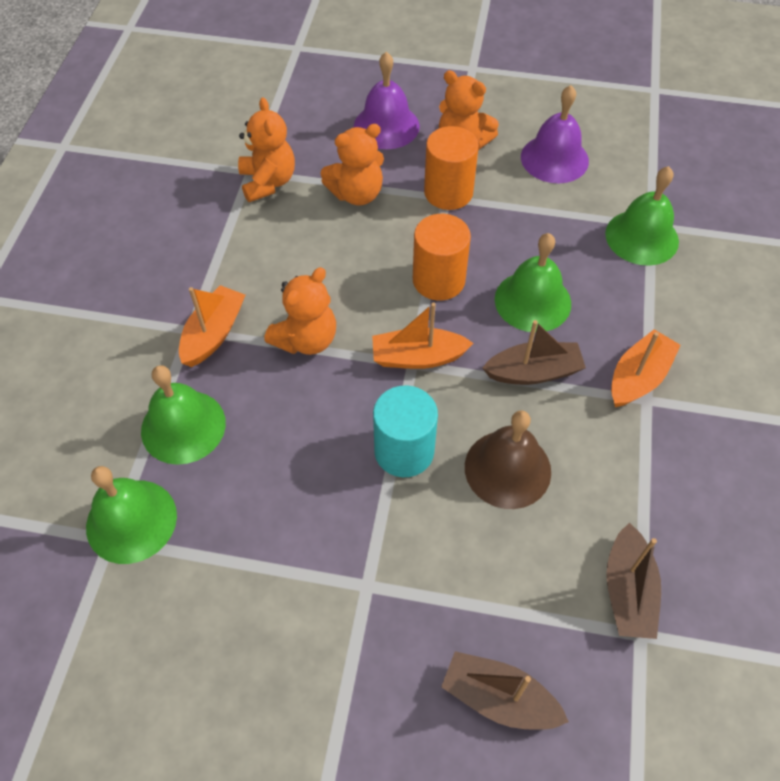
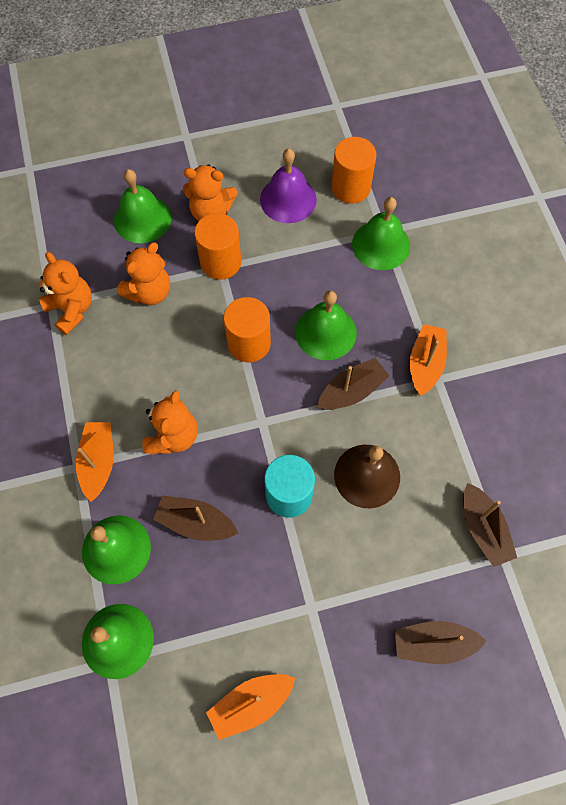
camera: 25 degrees left, 10 degrees up
(283, 436) = (196, 522): none -> brown boat
(386, 126) = (142, 219): purple bell -> green bell
(418, 357) = (263, 415): orange boat -> orange boat (251, 703)
(632, 170) = (350, 187): none -> orange cylinder

